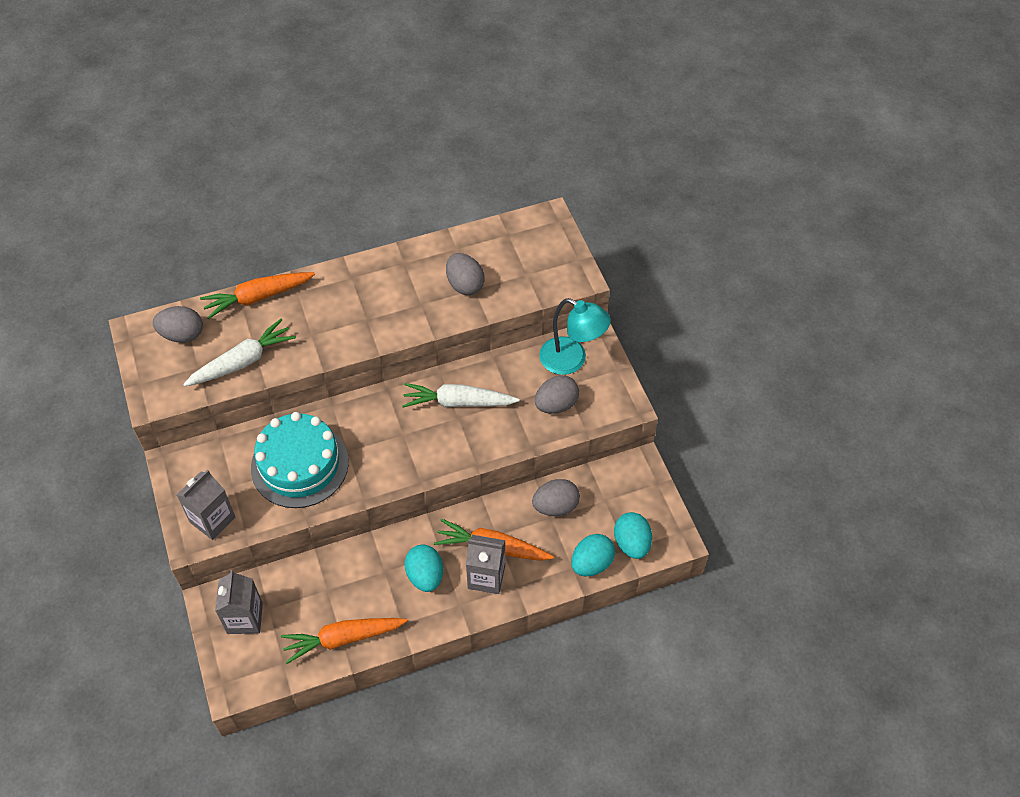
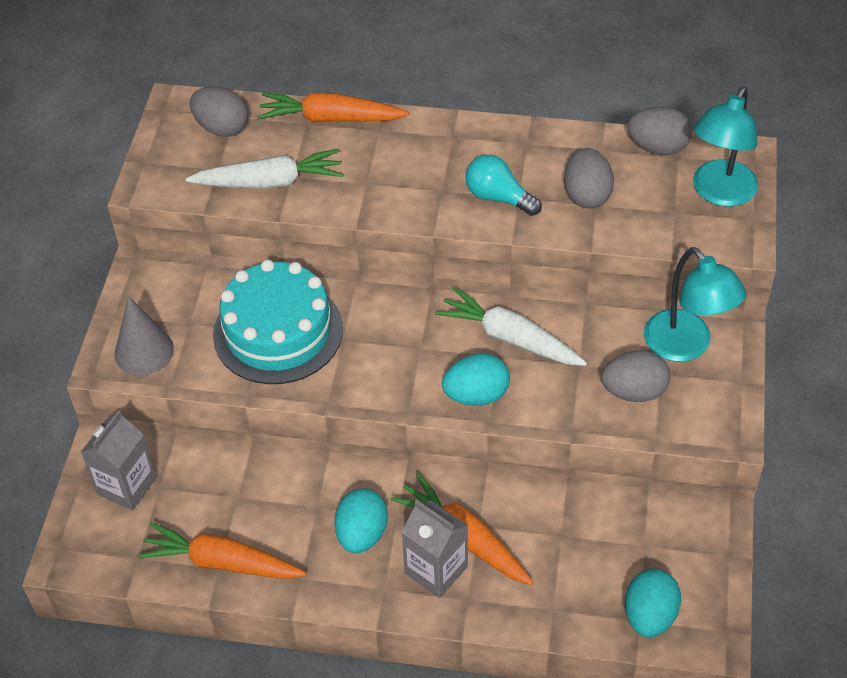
camera: 30 degrees right, 5 degrees down
(212, 520) = (144, 351): grey carton -> grey cone
(408, 310) = (498, 197): none -> turquoise light bulb
(548, 250) = (719, 193): none -> turquoise lamp
(555, 506) = (574, 524): grey egg -> grey egg (657, 147)
(591, 563) = (581, 616): turquoise egg -> turquoise egg (476, 395)

